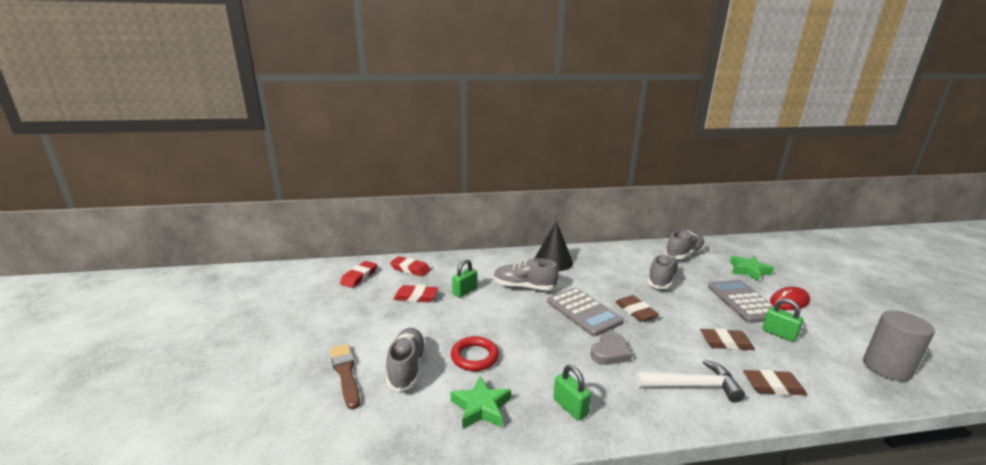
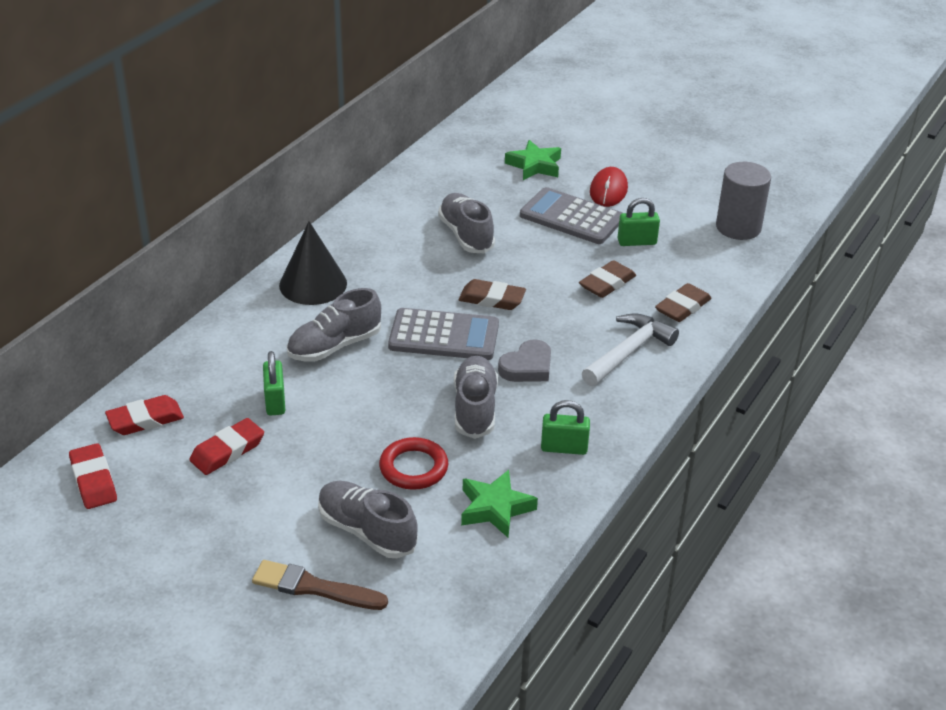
camera: 50 degrees left, 15 degrees up
(610, 352) = (527, 367): grey heart -> grey heart turned 60 degrees clockwise
(684, 254) = (445, 178): grey shoe -> grey shoe (475, 408)

